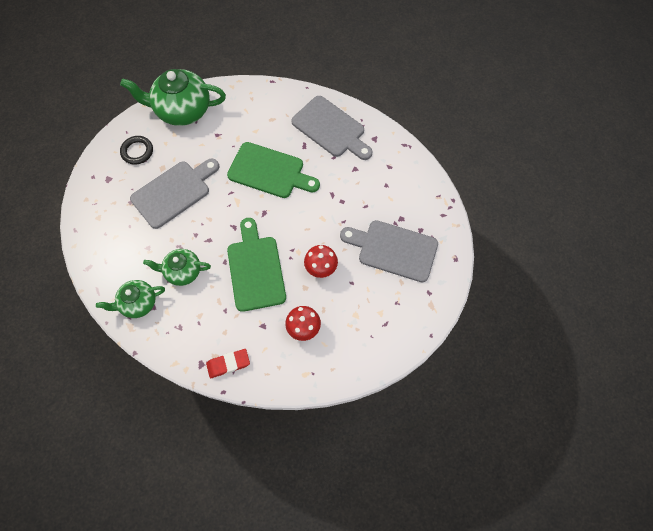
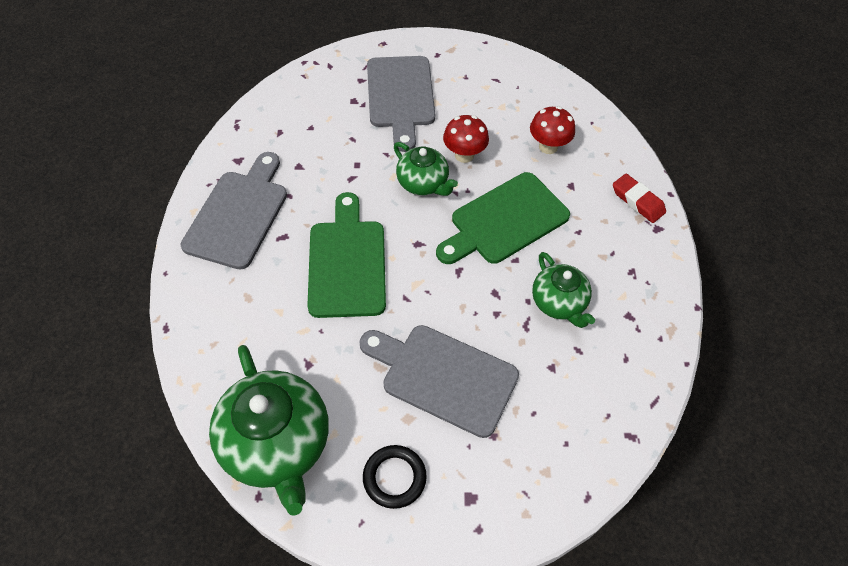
camera: 115 degrees left, 10 degrees down
(138, 303) = (635, 336): green teapot -> green teapot (423, 183)

